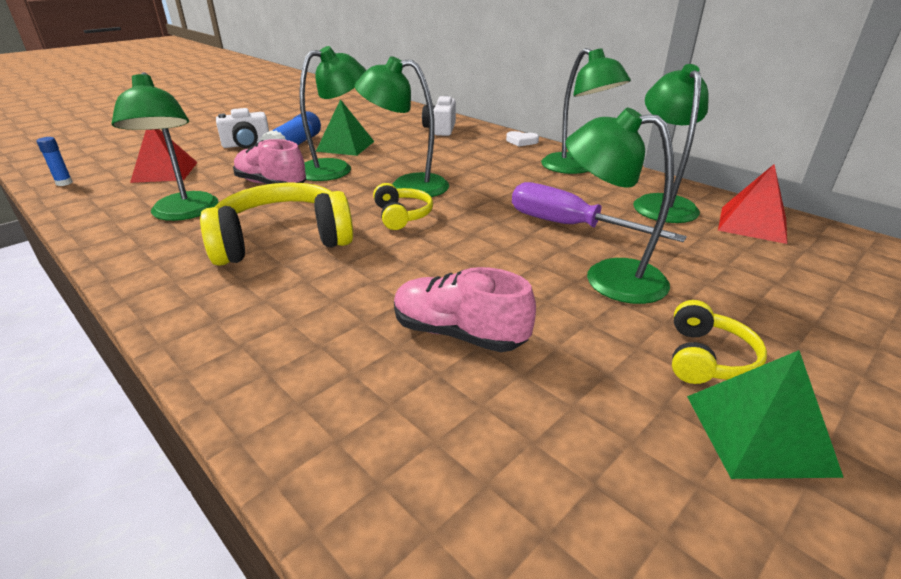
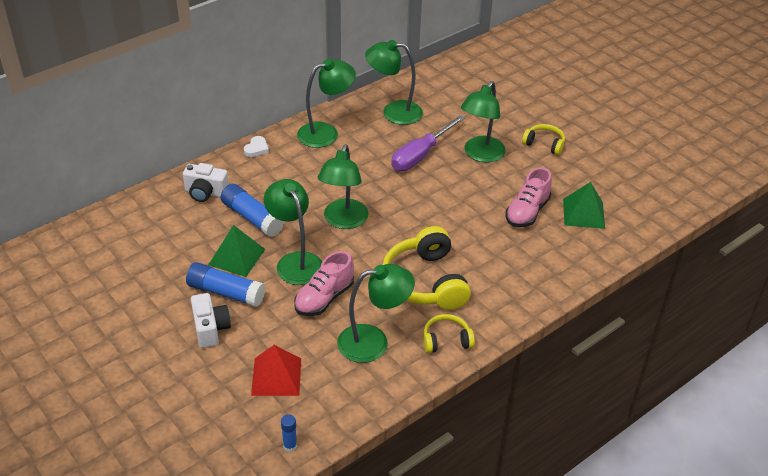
camera: 85 degrees left, 10 degrees up
(402, 216) = (395, 225): yellow headphones -> yellow headphones (446, 340)
(406, 147) = (252, 218): none -> blue glue stick
(752, 224) = (426, 88): red pyramid -> none
(759, 433) = (585, 146): green pyramid -> green pyramid (583, 213)

